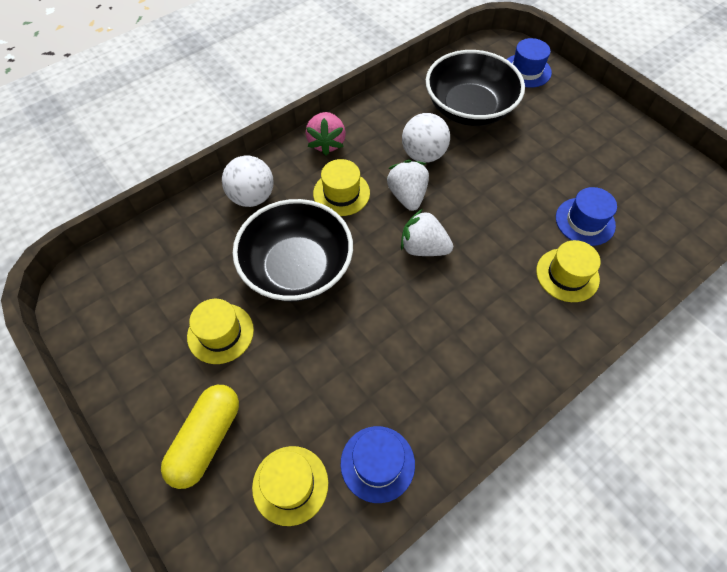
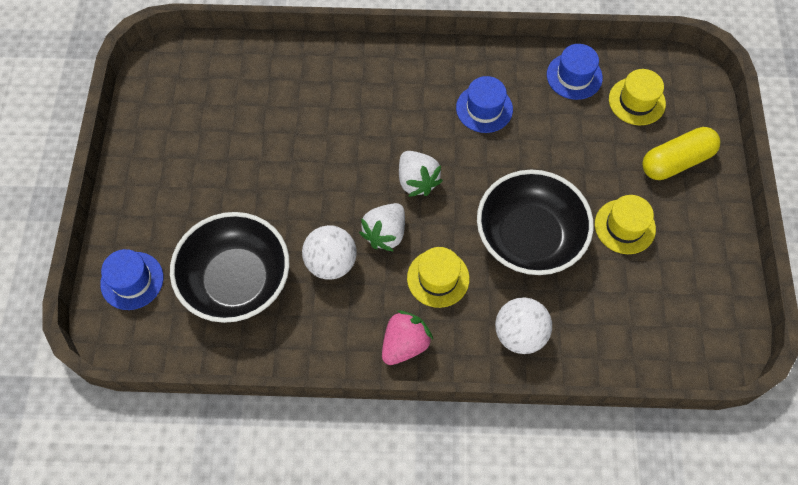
camera: 140 degrees left, 5 degrees up
(567, 275) = (336, 88): yellow hat -> none
(585, 221) = (275, 112): blue hat -> blue hat (484, 108)

